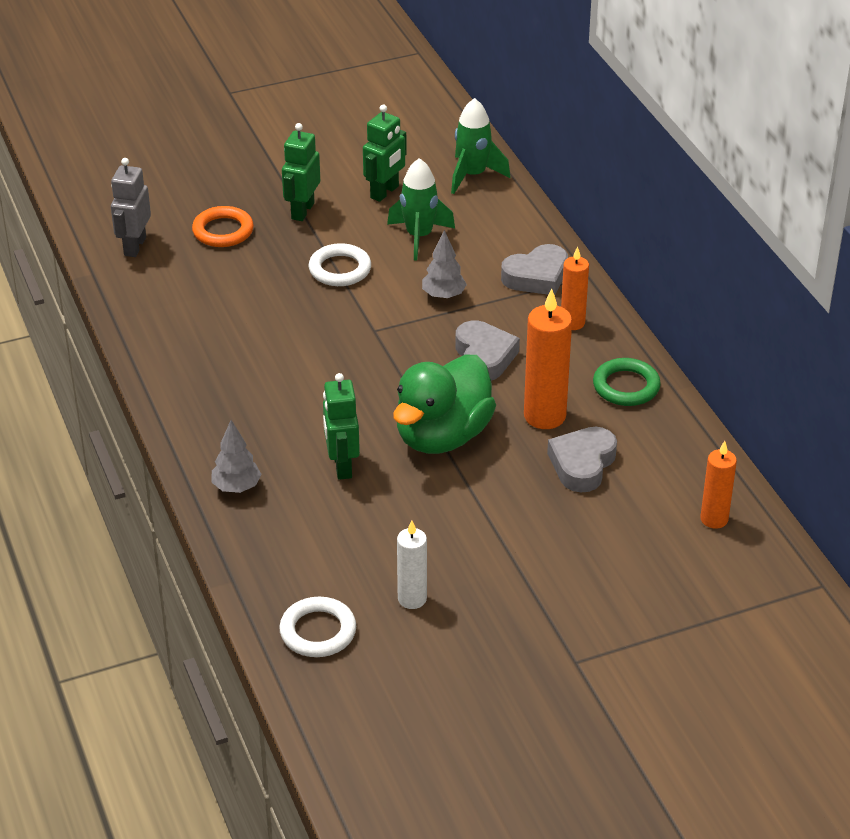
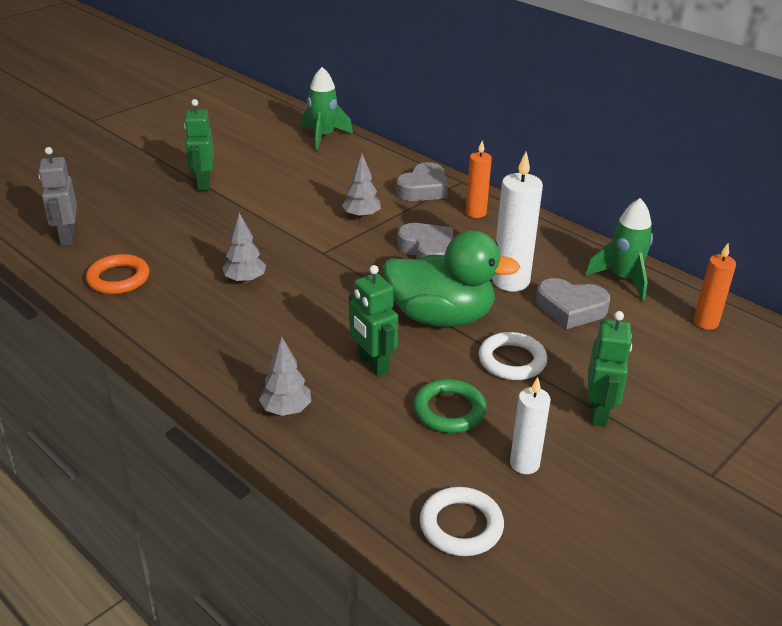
camera: 25 degrees left, 5 degrees down
(223, 231) = (143, 210): orange ring -> orange ring (118, 278)
(277, 342) = (245, 280): none -> grey tree
(340, 269) = (263, 216): white ring -> white ring (512, 360)
(385, 192) = (263, 159): green robot -> green robot (599, 412)
(419, 237) = (312, 182): green rocket -> green rocket (623, 279)
(442, 436) = (441, 317): green duck -> green duck turned 90 degrees counterclockwise
(544, 416) = (510, 281): orange candle -> white candle
(582, 464) = (570, 309): grey heart -> grey heart turned 75 degrees counterclockwise
(626, 386) = (553, 246): green ring -> green ring (449, 410)

